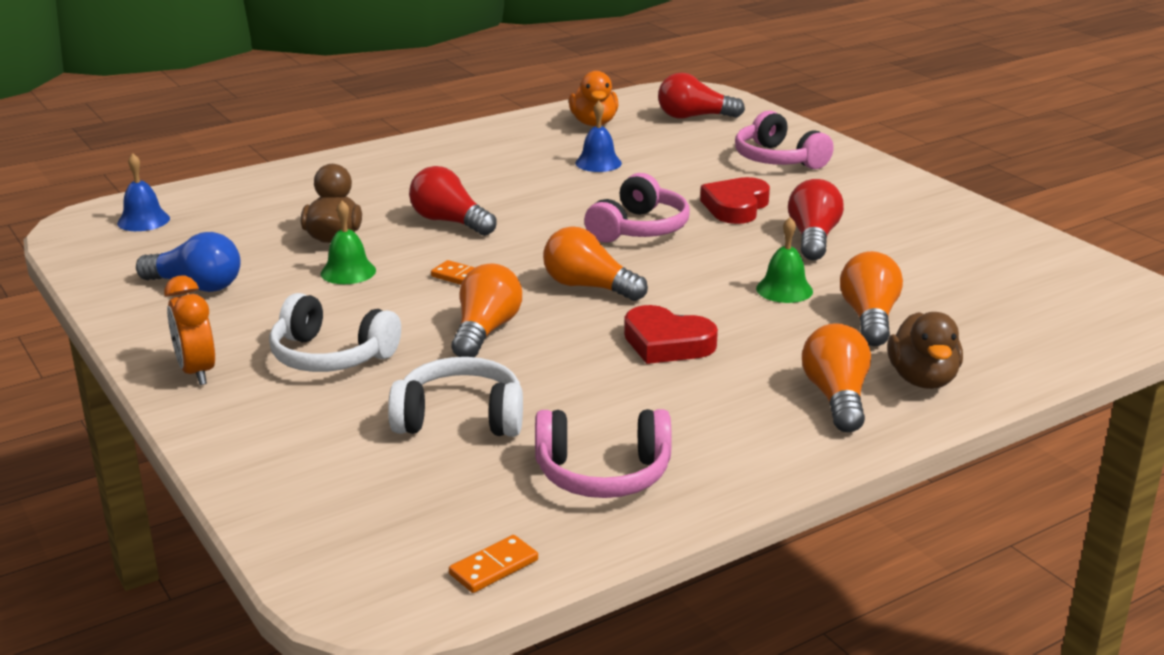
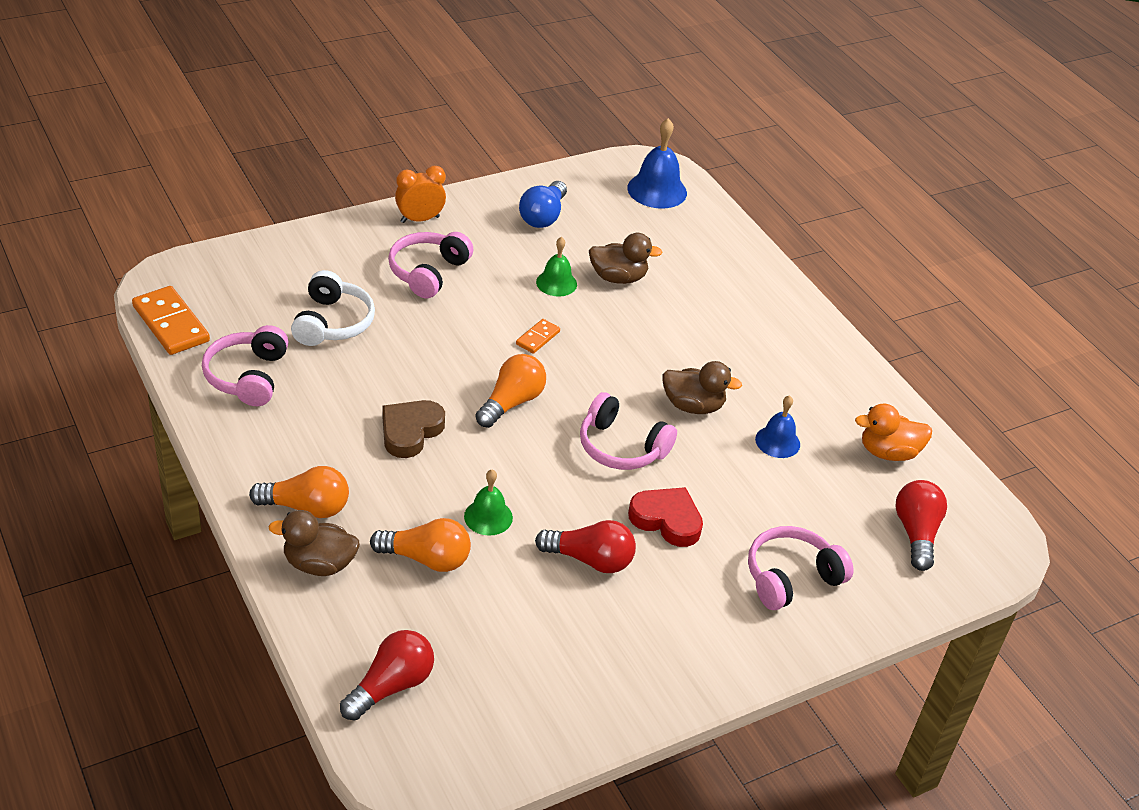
camera: 90 degrees right, 15 degrees up
(143, 220) = (657, 190): blue bell -> blue bell, size x1.58
(331, 356) = (428, 272): white headphones -> pink headphones
(450, 222) = (644, 338): red light bulb -> red light bulb (391, 686)
(485, 331) = (448, 342): orange light bulb -> none
(494, 567) = (170, 324): orange domino -> orange domino, size x1.89
(559, 197) = (693, 406): none -> brown duck
(667, 343) = (410, 431): red heart -> brown heart

